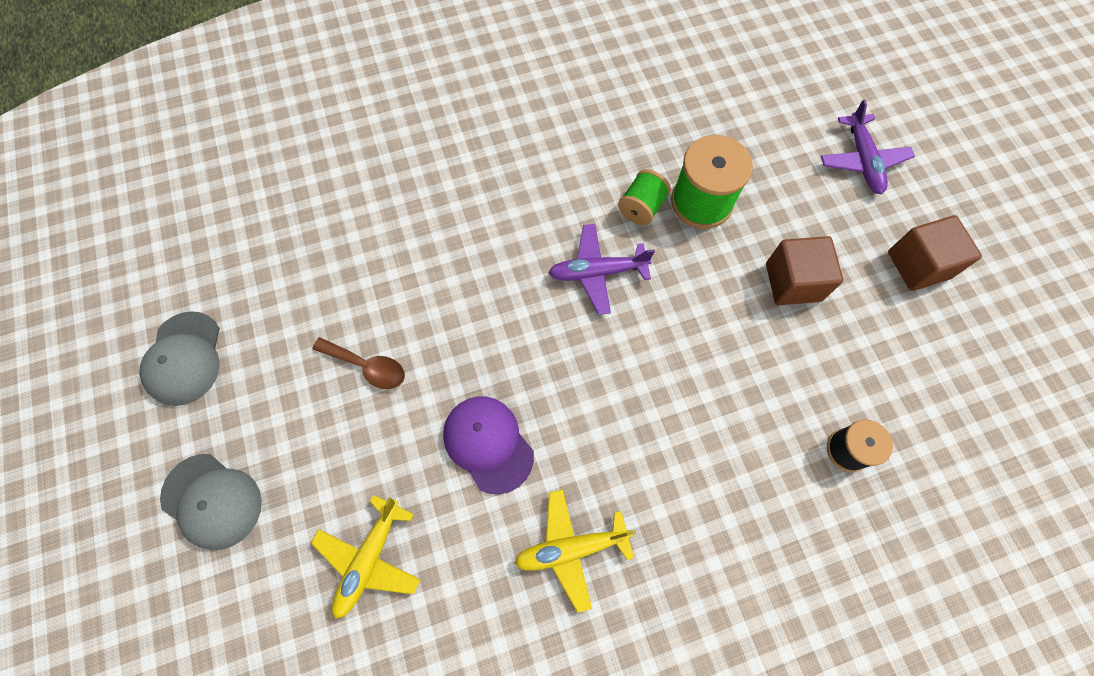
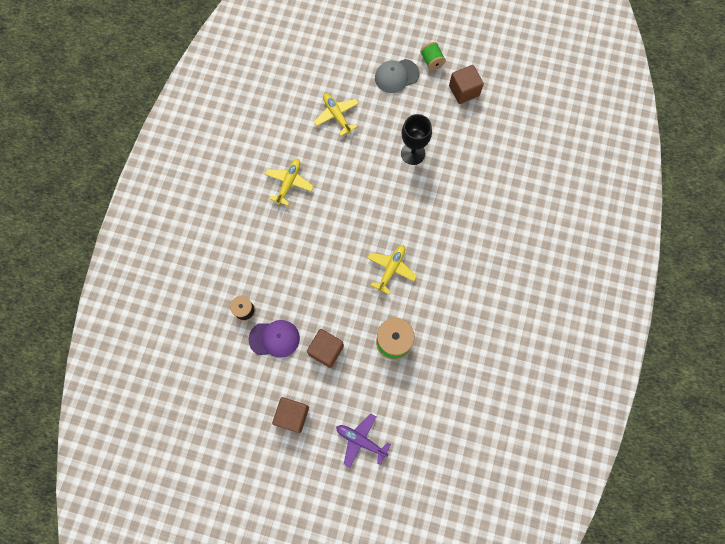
camera: 125 degrees right, 5 degrees up
(184, 358) = (464, 91): grey cap -> brown cube
(367, 366) = (413, 153): brown spoon -> black goblet
(488, 444) = (348, 178): purple cap -> purple cap (274, 338)
(597, 272) = (391, 269): purple plane -> yellow plane
(641, 207) = (410, 312): green spool -> green spool (432, 61)

